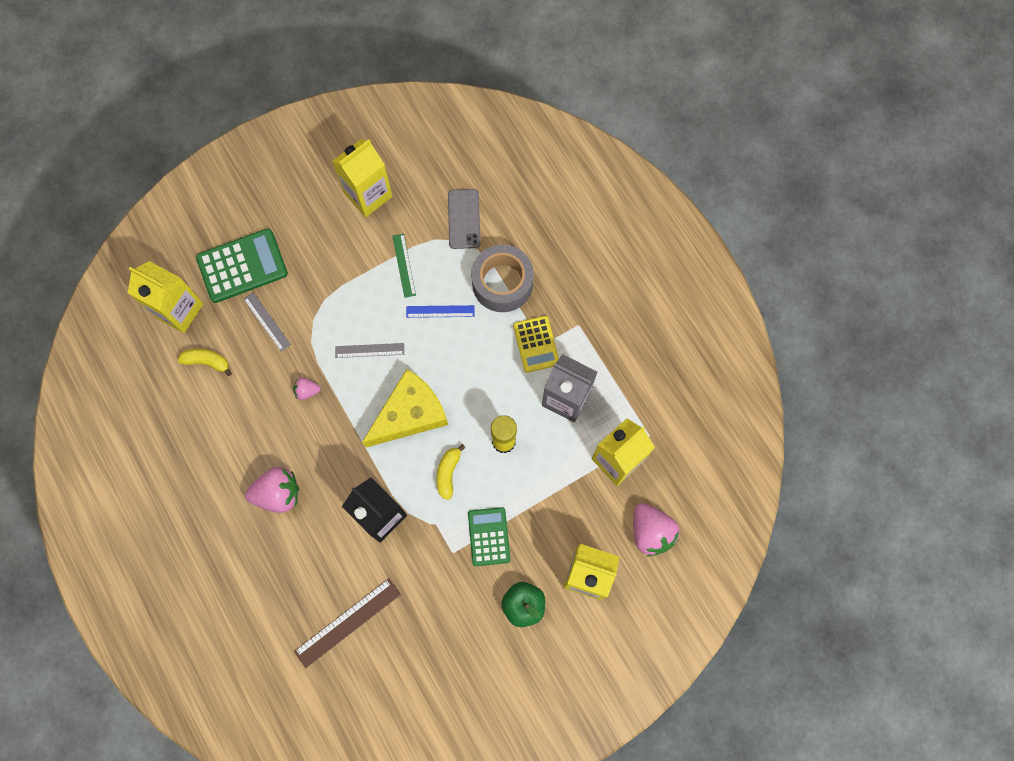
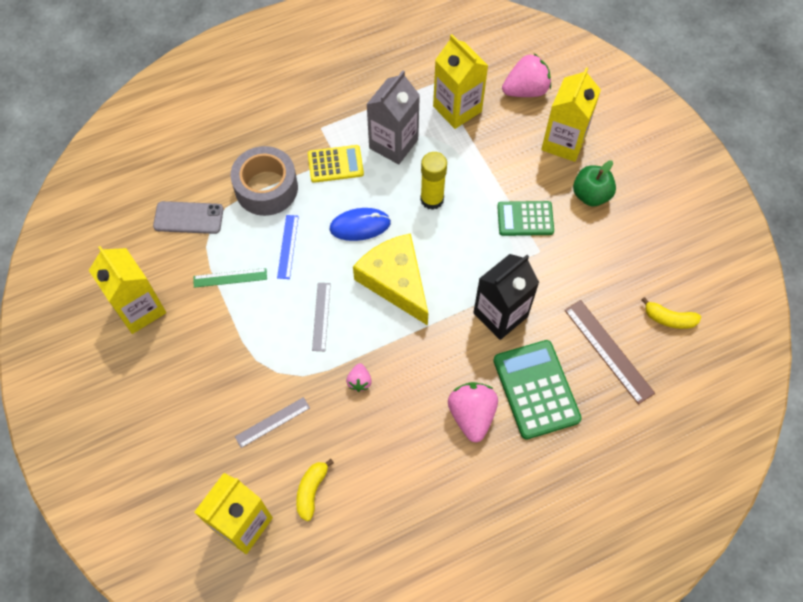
camera: 85 degrees left, 10 degrees down
(242, 266) = (199, 448): green calculator -> green calculator (536, 389)
(448, 473) = (460, 250): yellow banana -> yellow banana (669, 319)
(468, 375) = (360, 226): none -> blue mouse

